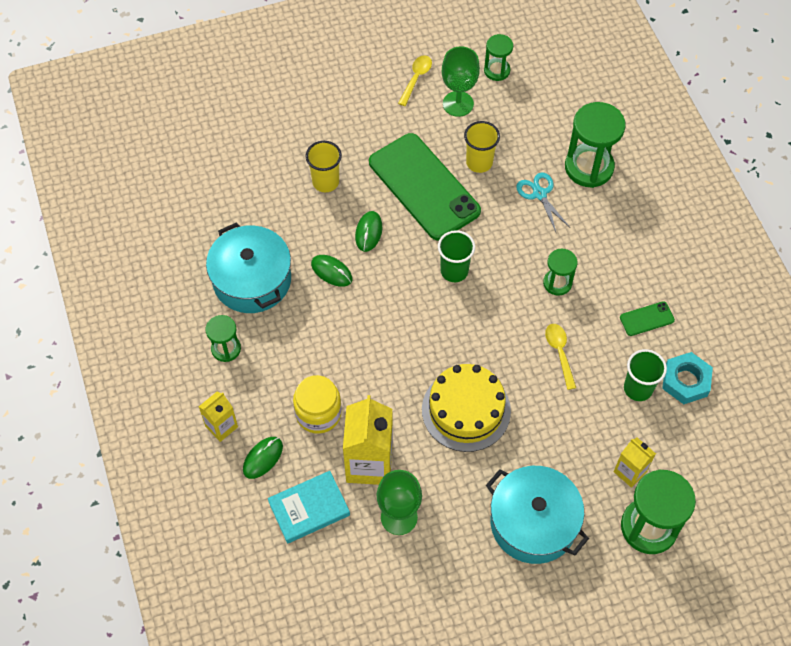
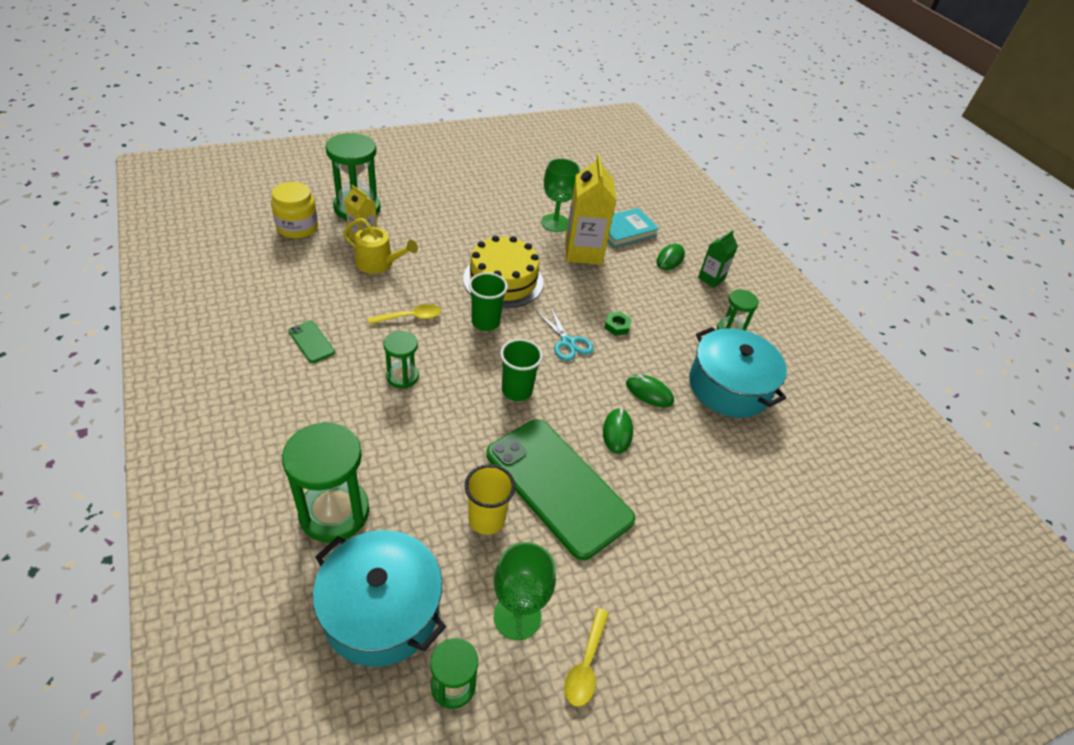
camera: 170 degrees right, 15 degrees down
(221, 426) = (711, 278): yellow carton -> green carton
(318, 413) = (632, 283): yellow jar -> yellow jar (297, 227)
(325, 182) = (682, 493): yellow cup -> none
(348, 350) = (617, 326): none -> green nut
(533, 523) = (450, 215): turquoise pot -> turquoise pot (382, 610)
(539, 194) = (409, 476): turquoise scissors -> turquoise scissors (568, 342)
(559, 353) = (410, 317): yellow spoon -> yellow spoon turned 90 degrees counterclockwise
(604, 429) = (378, 263): none -> yellow watering can
(638, 388) = (339, 288): green cup -> green cup (485, 322)
(647, 319) = (311, 342): green phone -> green phone turned 75 degrees clockwise
(685, 381) = (289, 292): turquoise nut -> none

